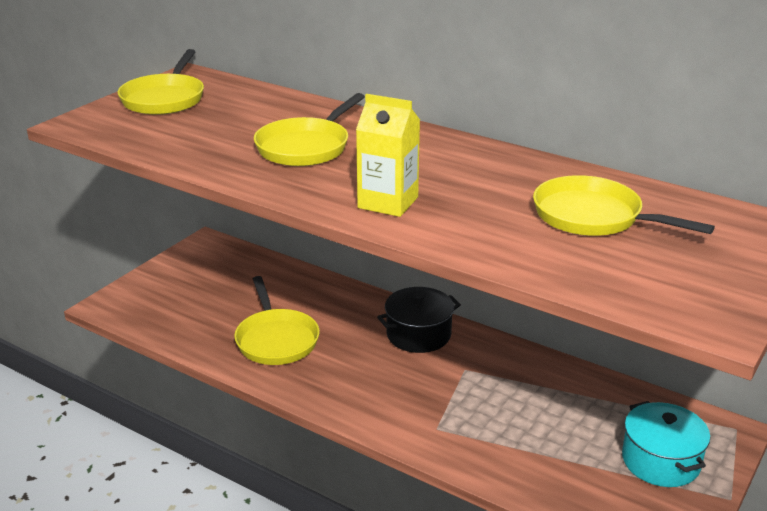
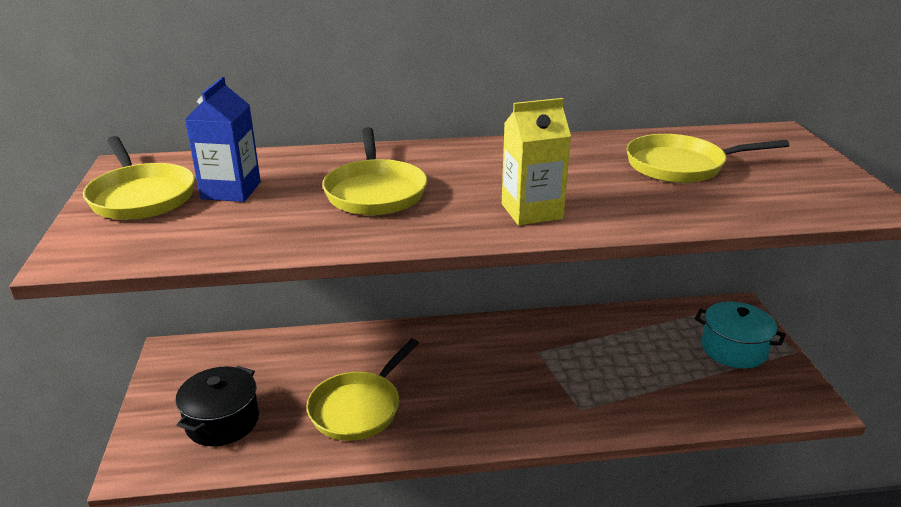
camera: 40 degrees left, 0 degrees up
(219, 113) = (231, 190): none -> blue carton
(276, 339) = (359, 408): yellow pan -> yellow pan turned 90 degrees clockwise
(418, 334) = (469, 342): black pot -> black pot (222, 421)

